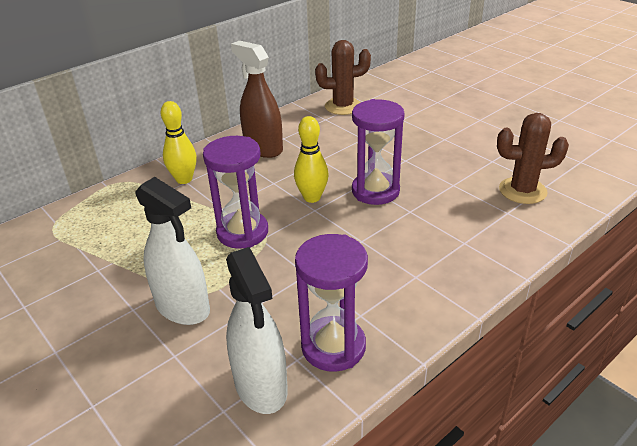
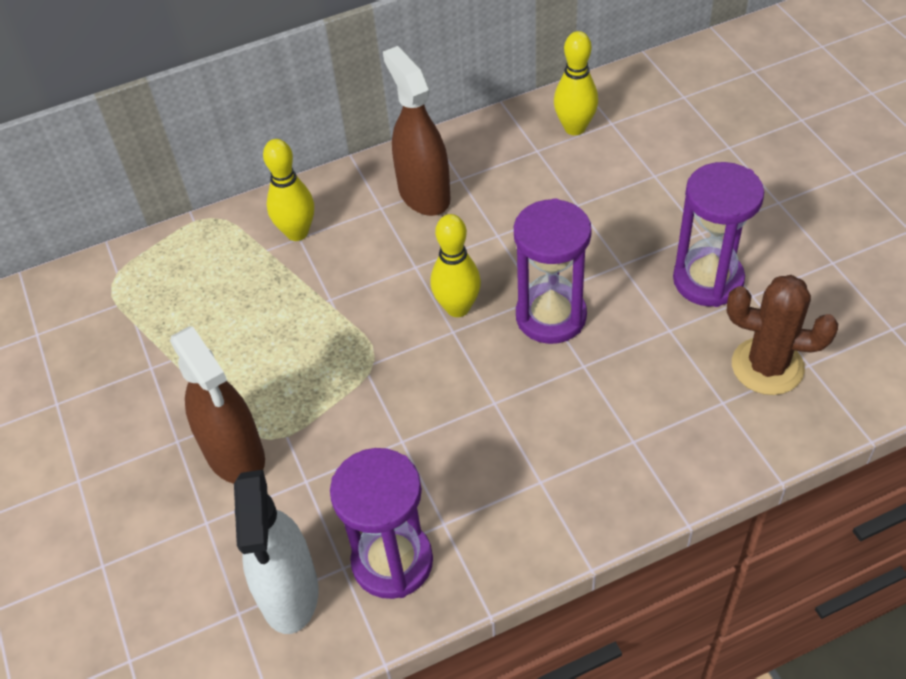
camera: 20 degrees right, 15 degrees up
(183, 308) = (235, 454): white spray bottle -> brown spray bottle
(242, 232) = (344, 349): purple hourglass -> purple hourglass (708, 280)
(343, 106) = (575, 128): brown cactus -> yellow bowling pin

